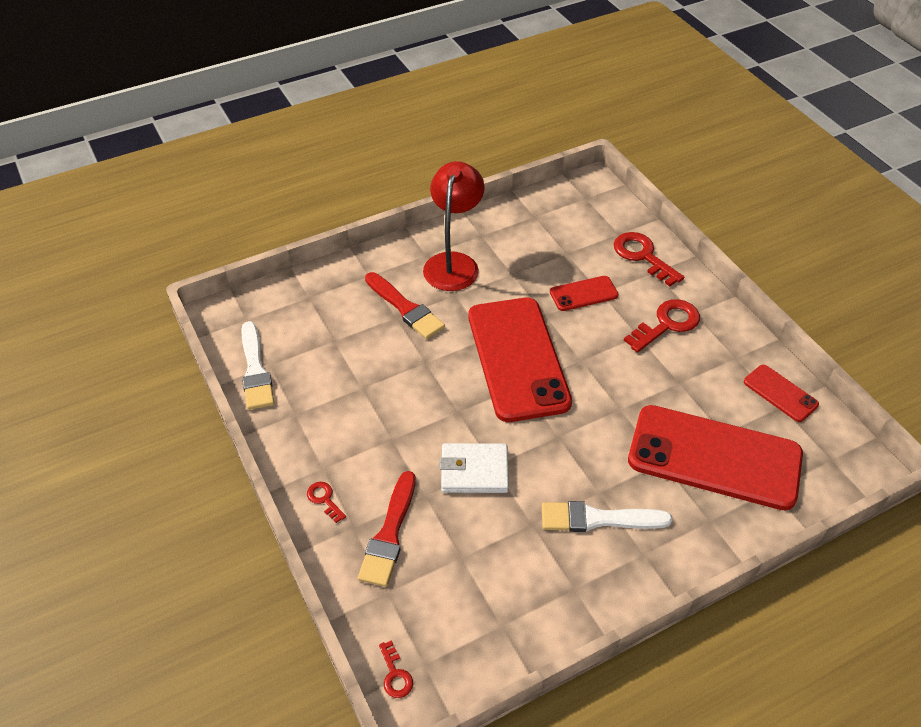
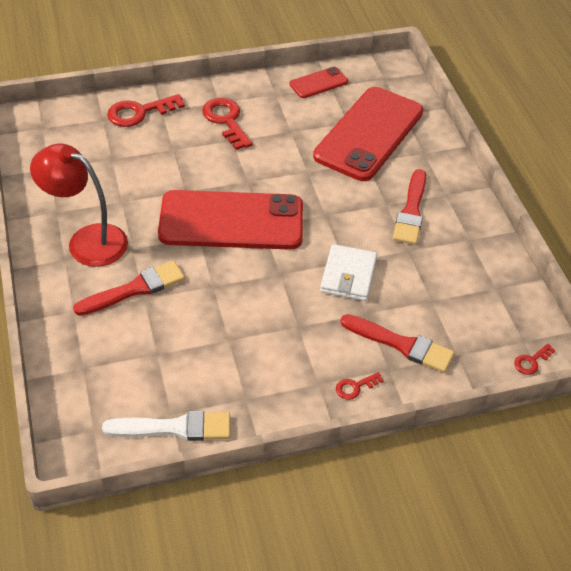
camera: 80 degrees left, 0 degrees up
(395, 674) = (531, 361): red key -> red key turned 150 degrees clockwise
(583, 294) = (169, 160): red phone -> none
(598, 519) = (411, 211): white brush -> red brush

